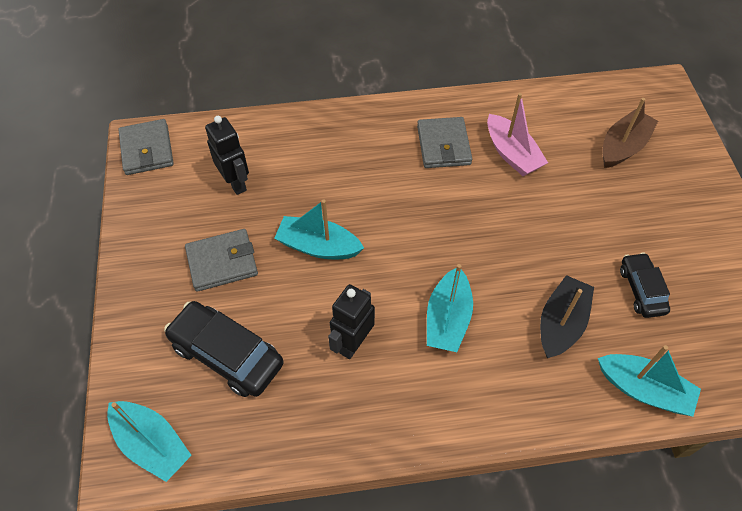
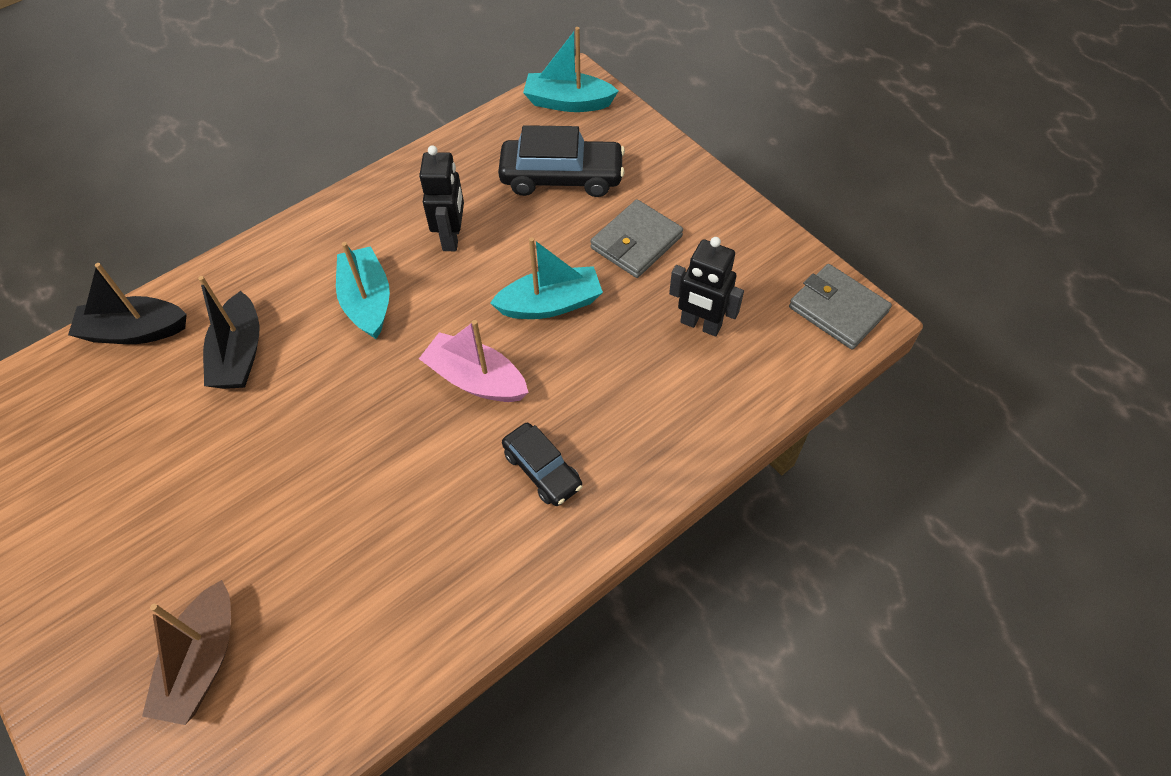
camera: 150 degrees right, 0 degrees up
(443, 145) = (479, 513): grey wallet -> none
(511, 154) = (375, 552): pink boat -> pink boat (476, 379)
(641, 290) = (148, 437): black car -> black car (542, 470)
(643, 389) = (135, 331): turquoise boat -> black boat

